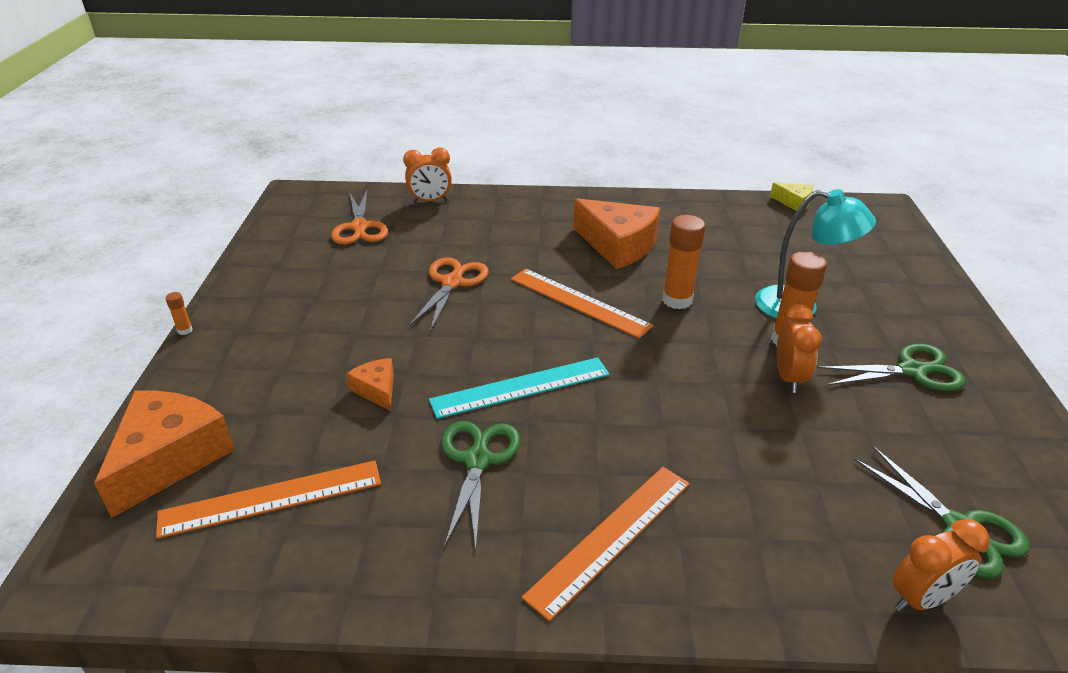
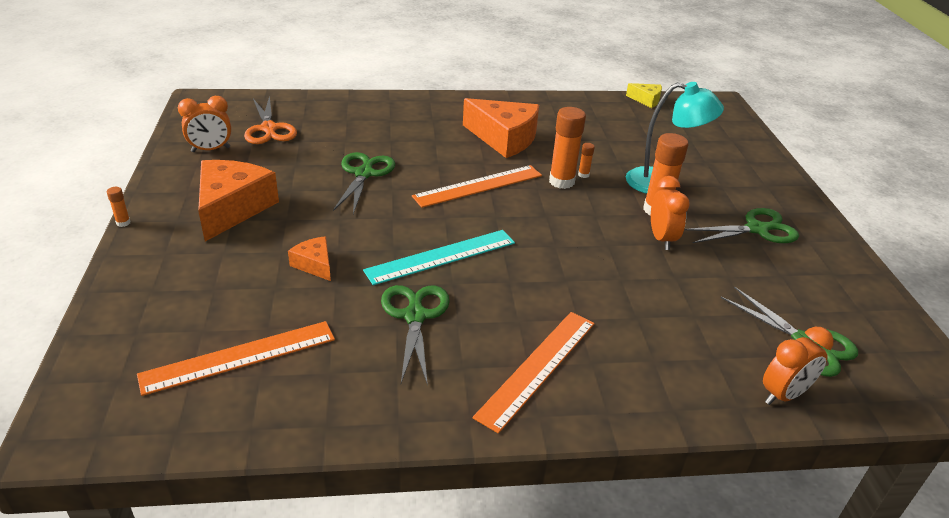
camera: 10 degrees left, 0 degrees up
(169, 458) = (136, 330): orange cheese -> orange cheese (232, 208)
(430, 201) = (329, 105): orange clock -> orange clock (210, 149)
(452, 283) = (364, 174): orange scissors -> green scissors
(579, 302) = (478, 186): orange ruler -> orange ruler turned 60 degrees counterclockwise
(704, 292) = (583, 175): none -> orange glue stick

